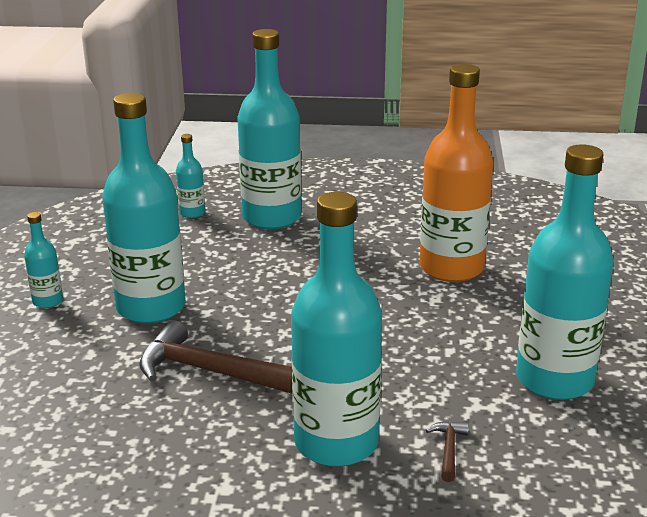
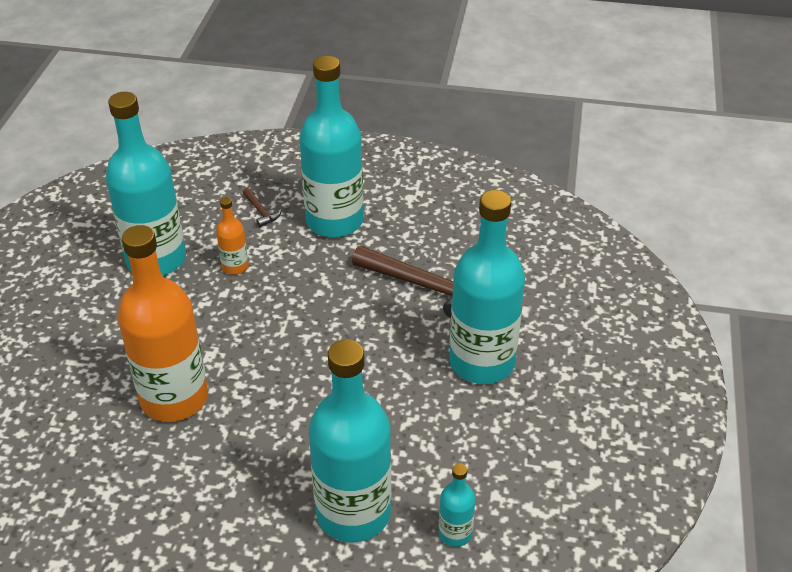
camera: 175 degrees left, 15 degrees up
(48, 301) = (584, 378): turquoise bottle -> none
(448, 450) = (261, 211): brown hammer -> brown hammer turned 45 degrees counterclockwise
(450, 378) = (235, 266): none -> orange bottle

